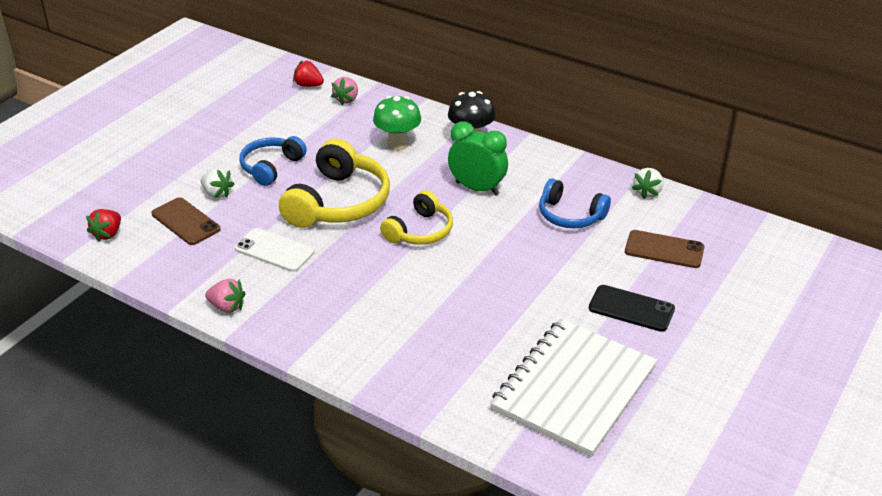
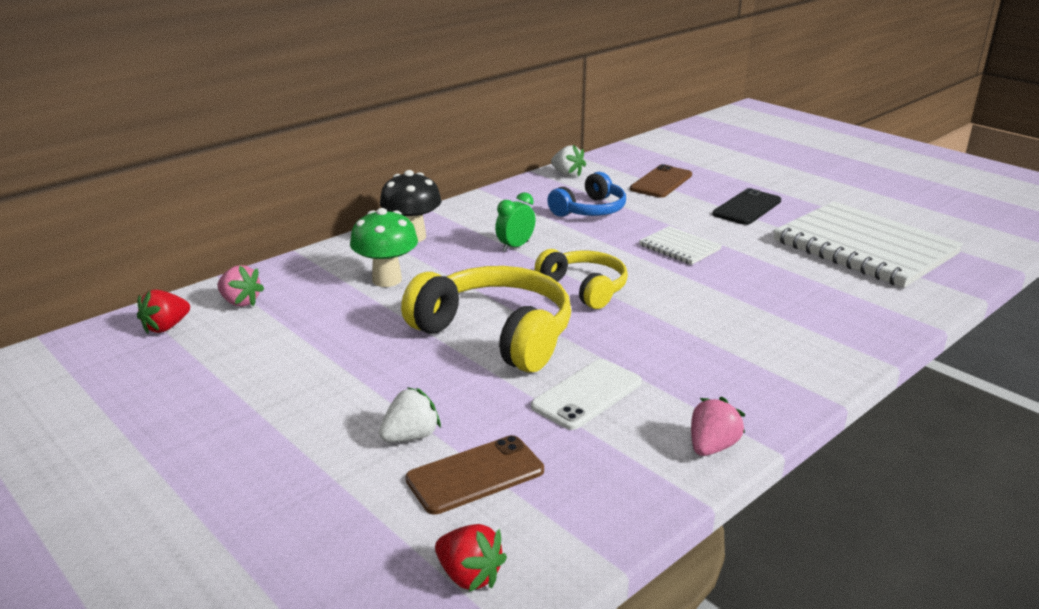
camera: 75 degrees left, 10 degrees down
(271, 167) = (370, 379): blue headphones -> none
(477, 188) = (515, 246): green clock -> green clock, size x0.61
(517, 272) = (679, 247): none -> white notebook

